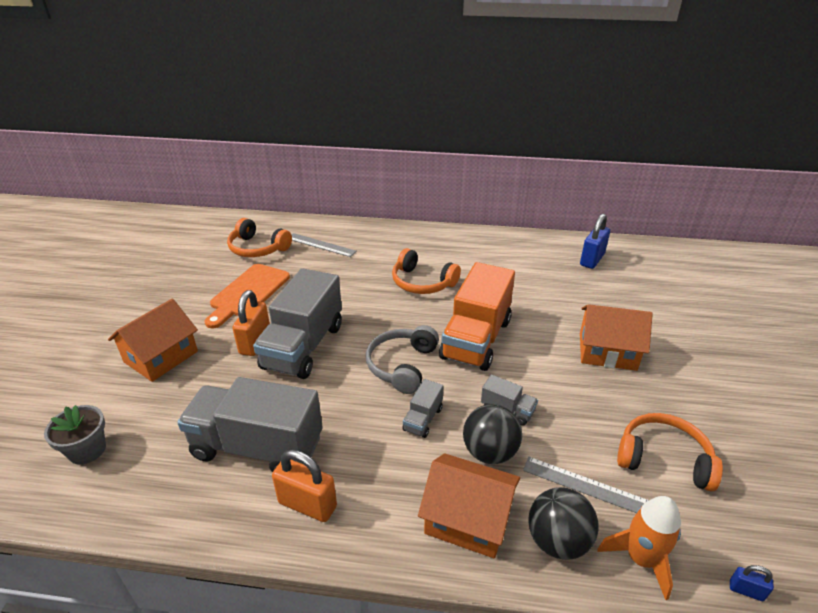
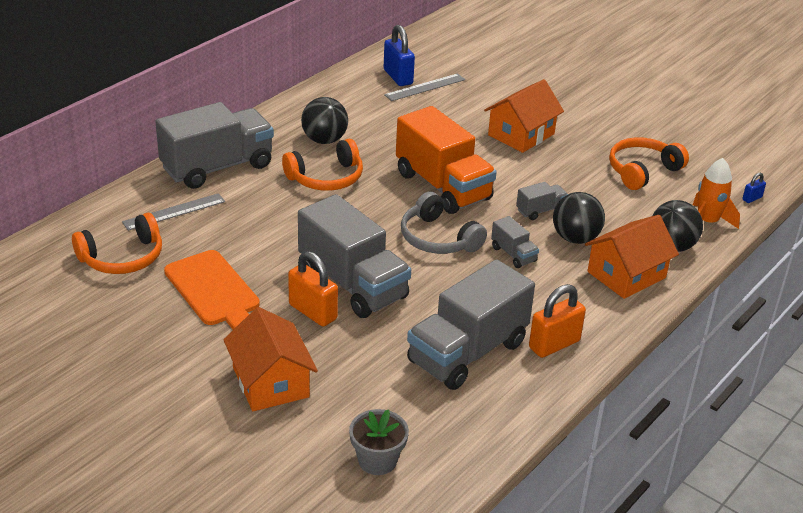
camera: 60 degrees left, 0 degrees up
(385, 239) = (217, 167): none -> grey truck
(467, 263) = (324, 140): none -> black ball
(585, 485) = (638, 213): grey ruler -> grey ruler (425, 87)

